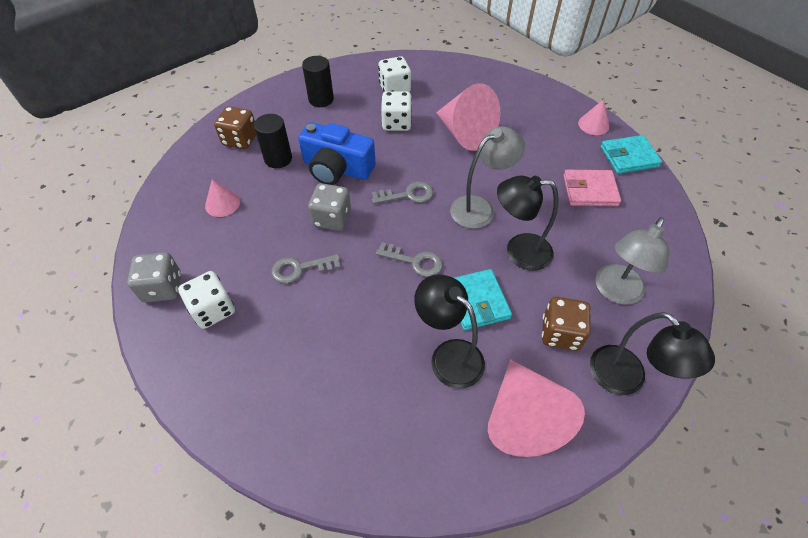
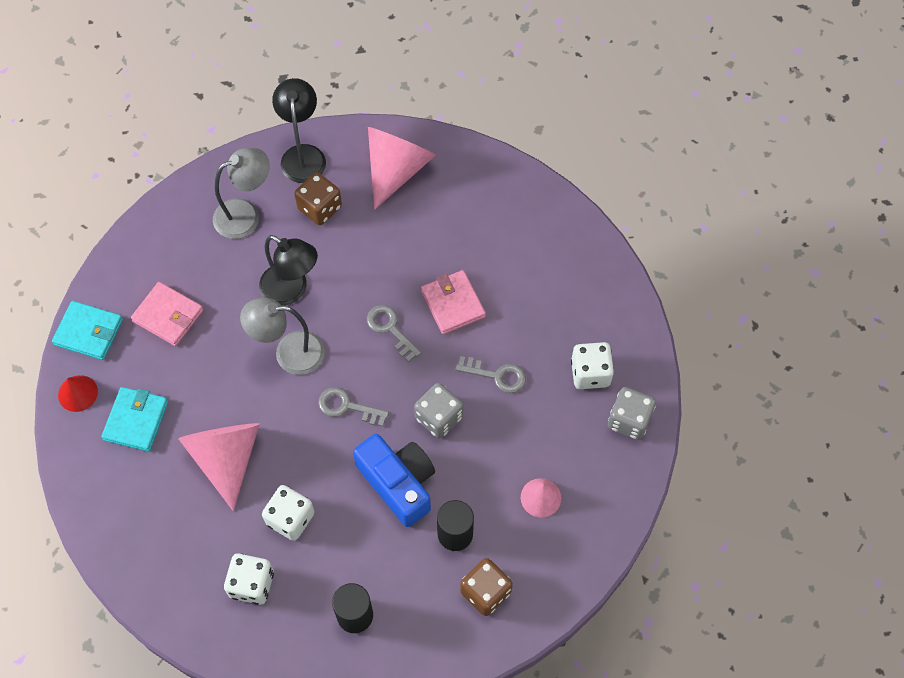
camera: 150 degrees left, 10 degrees up
(374, 308) = (453, 304): none -> pink wallet
(448, 355) = (418, 236): black lamp -> none
(477, 301) = (364, 265): turquoise wallet -> turquoise wallet (136, 420)
(593, 124) = (78, 393): pink cone -> red cone

